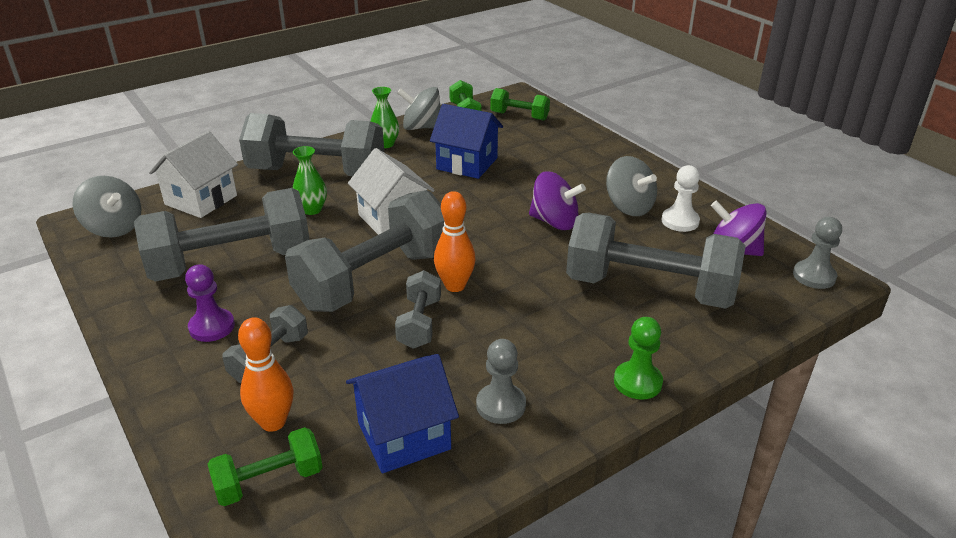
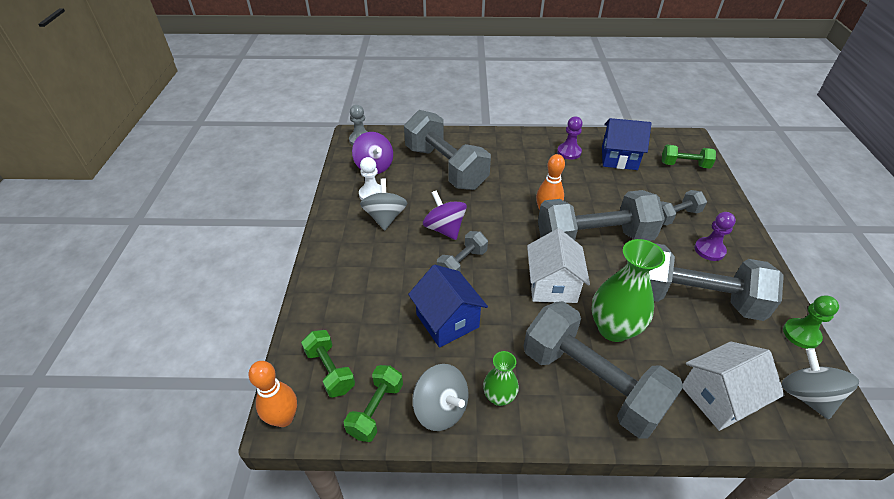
camera: 145 degrees left, 10 degrees up
(273, 422) = (679, 185): orange bowling pin -> orange bowling pin (284, 418)
(312, 209) = (613, 328): green vase -> green vase, size x1.82
(419, 323) = (582, 201): grey dumbbell -> grey dumbbell (462, 263)
(501, 405) = (569, 152): grey pawn -> purple pawn
(637, 382) = (502, 137): green pawn -> green pawn (801, 334)

